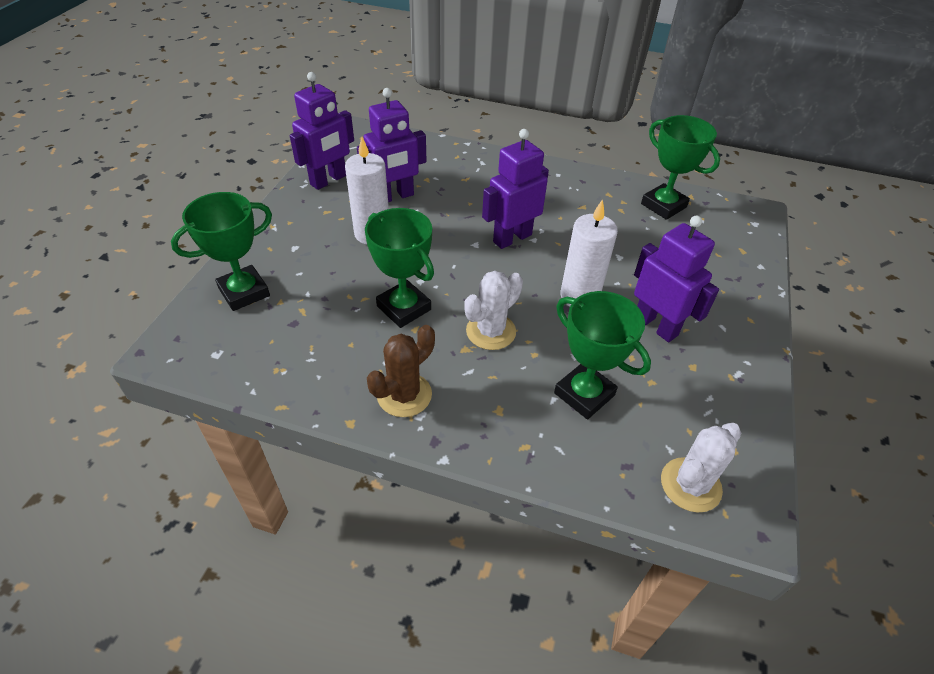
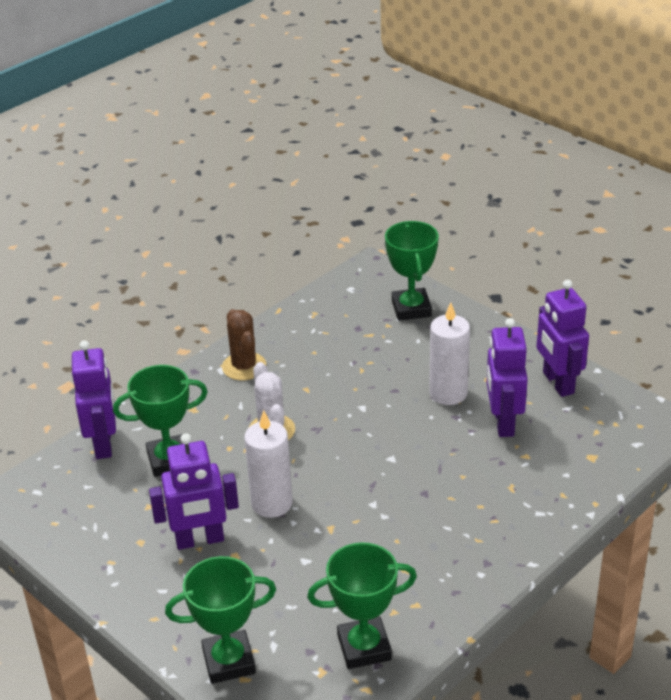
camera: 120 degrees right, 10 degrees down
(404, 308) = (334, 388): green trophy -> green trophy (229, 661)
(512, 238) = (384, 487): purple robot -> purple robot (104, 444)
(690, 485) = (54, 482): white cactus -> none

